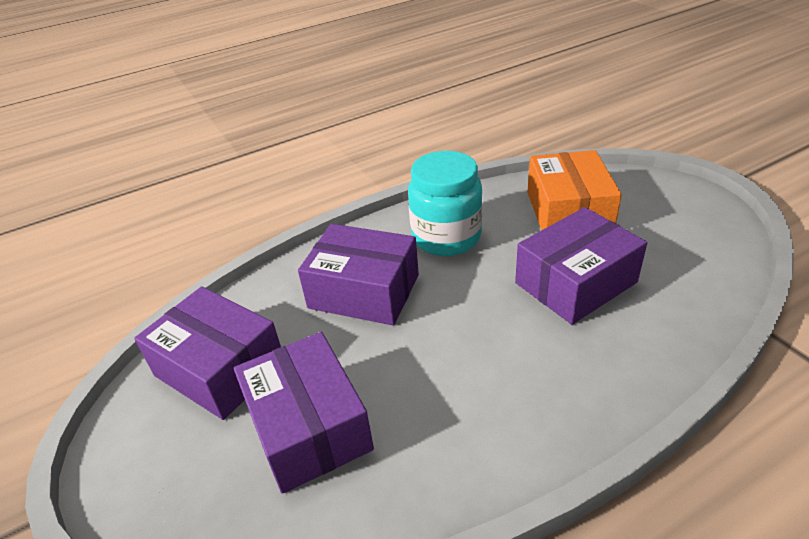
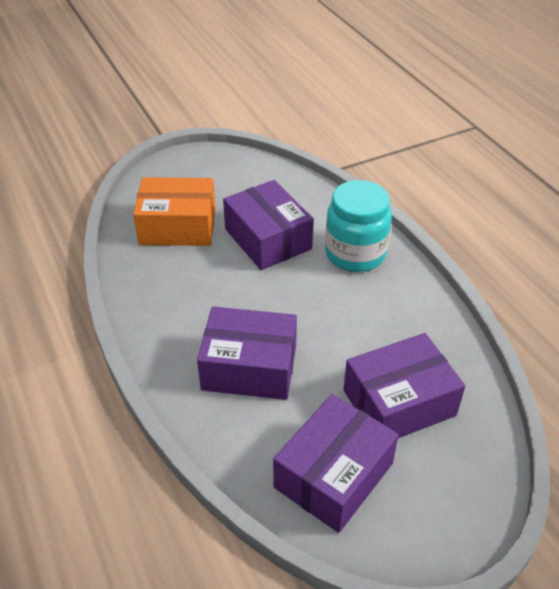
camera: 90 degrees left, 5 degrees up
(364, 291) = (249, 367): purple box -> purple box turned 75 degrees clockwise
(446, 237) = (187, 305): turquoise jar -> turquoise jar (355, 254)

